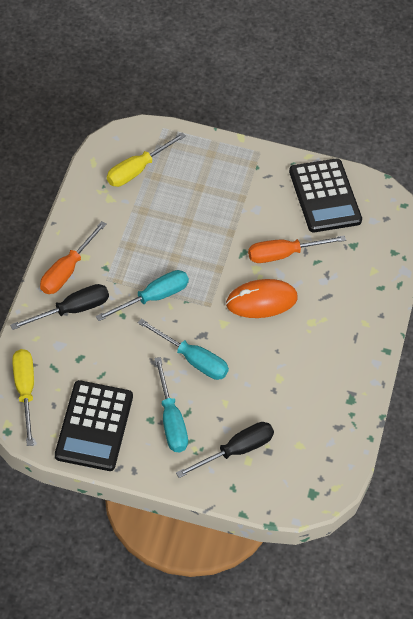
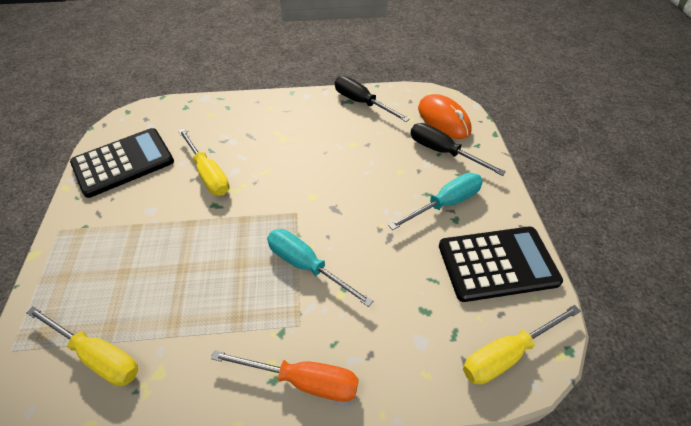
camera: 105 degrees left, 5 degrees down
(72, 310) = (363, 347): black screwdriver -> black screwdriver (362, 103)
(192, 359) = (368, 207): turquoise screwdriver -> none
(261, 301) = (273, 176): orange mouse -> orange mouse (443, 119)
(284, 254) = (208, 174): orange screwdriver -> yellow screwdriver

